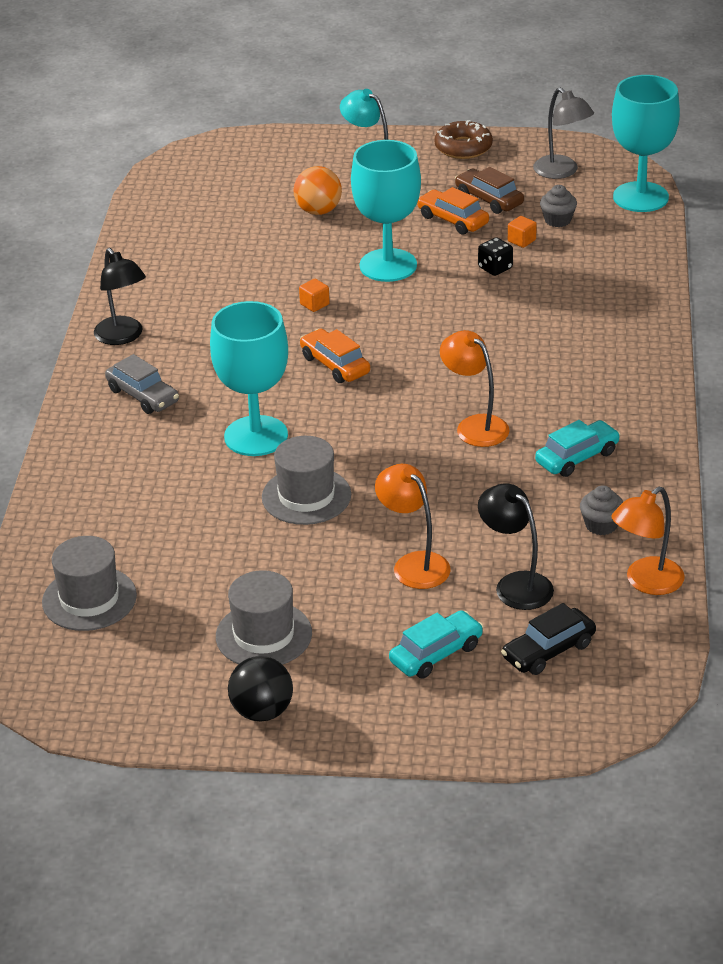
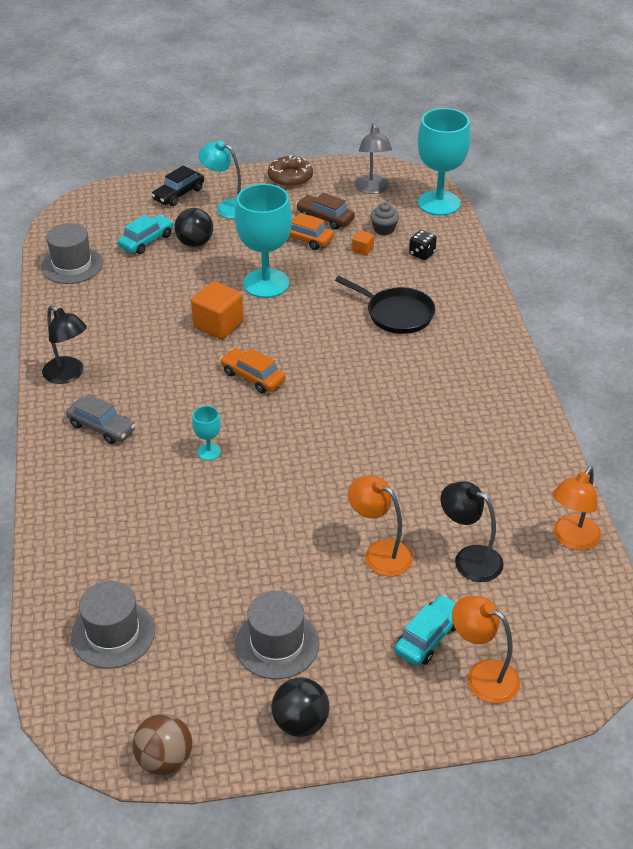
camera: 15 degrees left, 5 degrees up
(105, 721) = (165, 759): none -> brown ball
(256, 436) = (209, 452): turquoise goblet -> turquoise goblet, size x0.44
(306, 496) = (269, 502): grey hat -> grey hat (72, 265)
(314, 304) = (218, 325): orange cube -> orange cube, size x2.08
(318, 211) = (195, 243): orange ball -> black ball
(475, 426) = (384, 416): orange lamp -> orange lamp (482, 675)
(495, 268) = (350, 275): black dice -> black dice (422, 254)
(534, 317) = (396, 314): none -> black pan
(548, 651) = (519, 618): black car -> black car (178, 194)
(562, 172) = (372, 189): grey lamp -> grey lamp turned 45 degrees clockwise
(577, 457) = (474, 433): turquoise car -> turquoise car (146, 241)
(601, 525) = (516, 492): grey cupcake -> none

